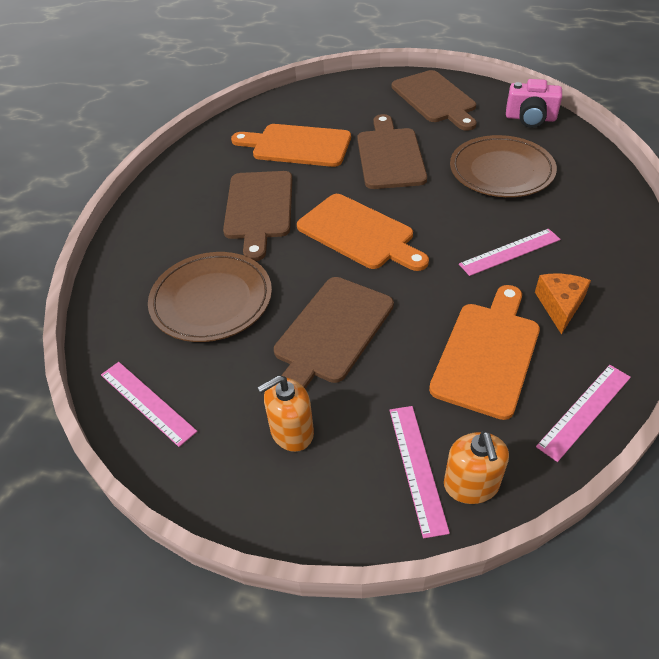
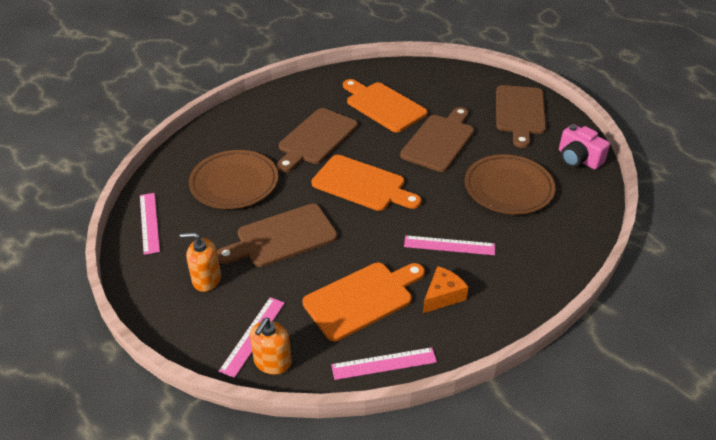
camera: 30 degrees right, 5 degrees down
(359, 233) = (362, 184): orange cutting board -> orange cutting board turned 45 degrees counterclockwise

